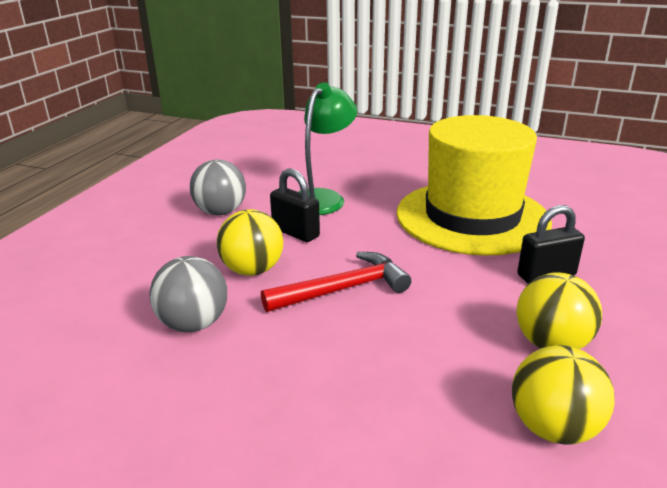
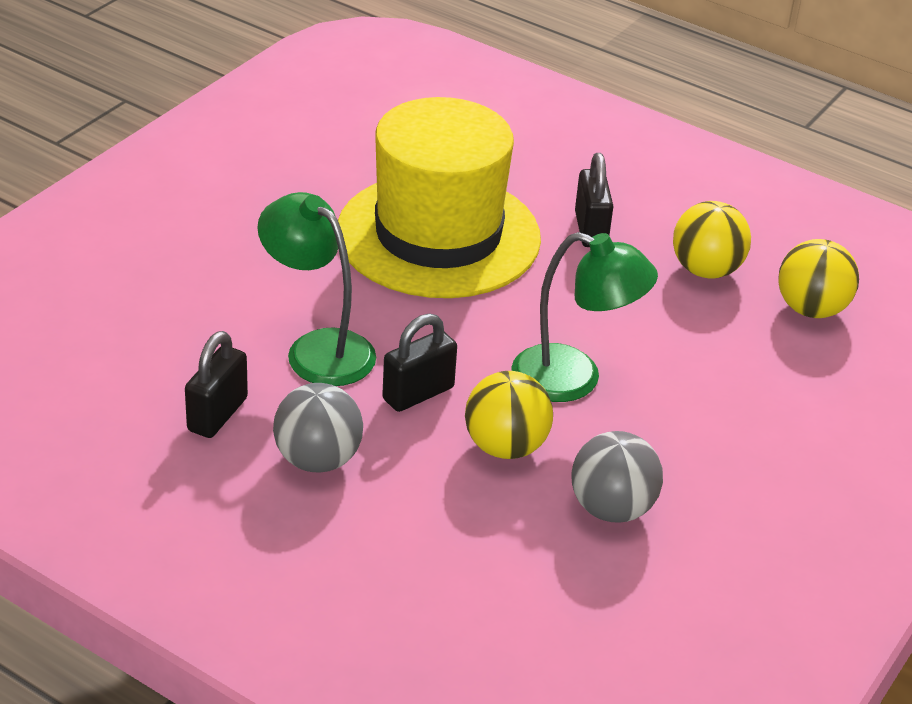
camera: 80 degrees left, 10 degrees up
(251, 182) = (217, 414): none -> black padlock
(343, 289) = (574, 379): red hammer -> green lamp

